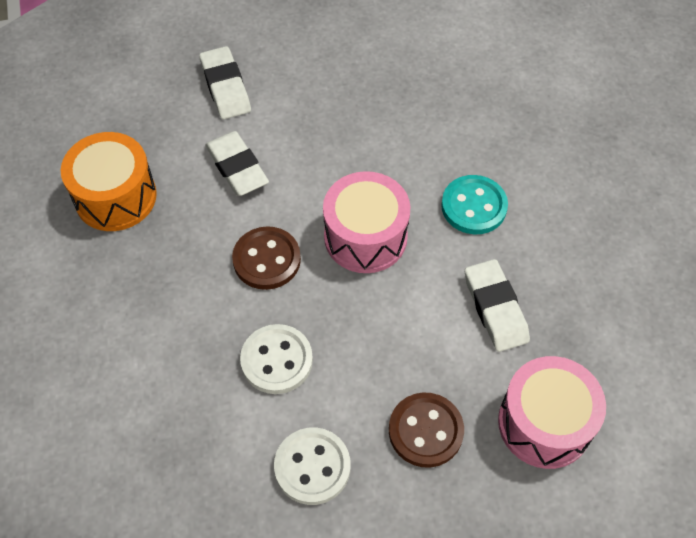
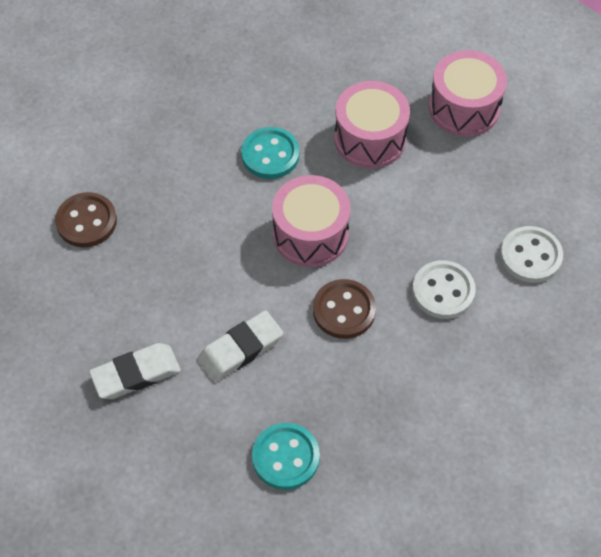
camera: 95 degrees left, 0 degrees up
(115, 197) = (285, 457): orange drum -> turquoise button
(425, 431) = (485, 182): brown button -> brown button (86, 221)
(495, 308) = (370, 139): white eraser -> pink drum

